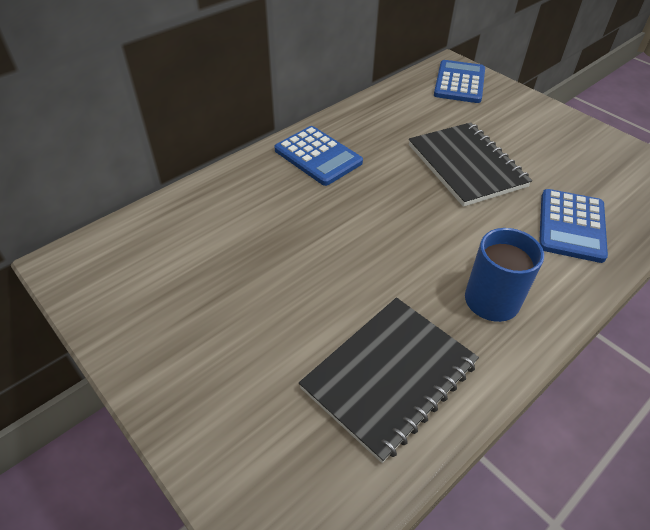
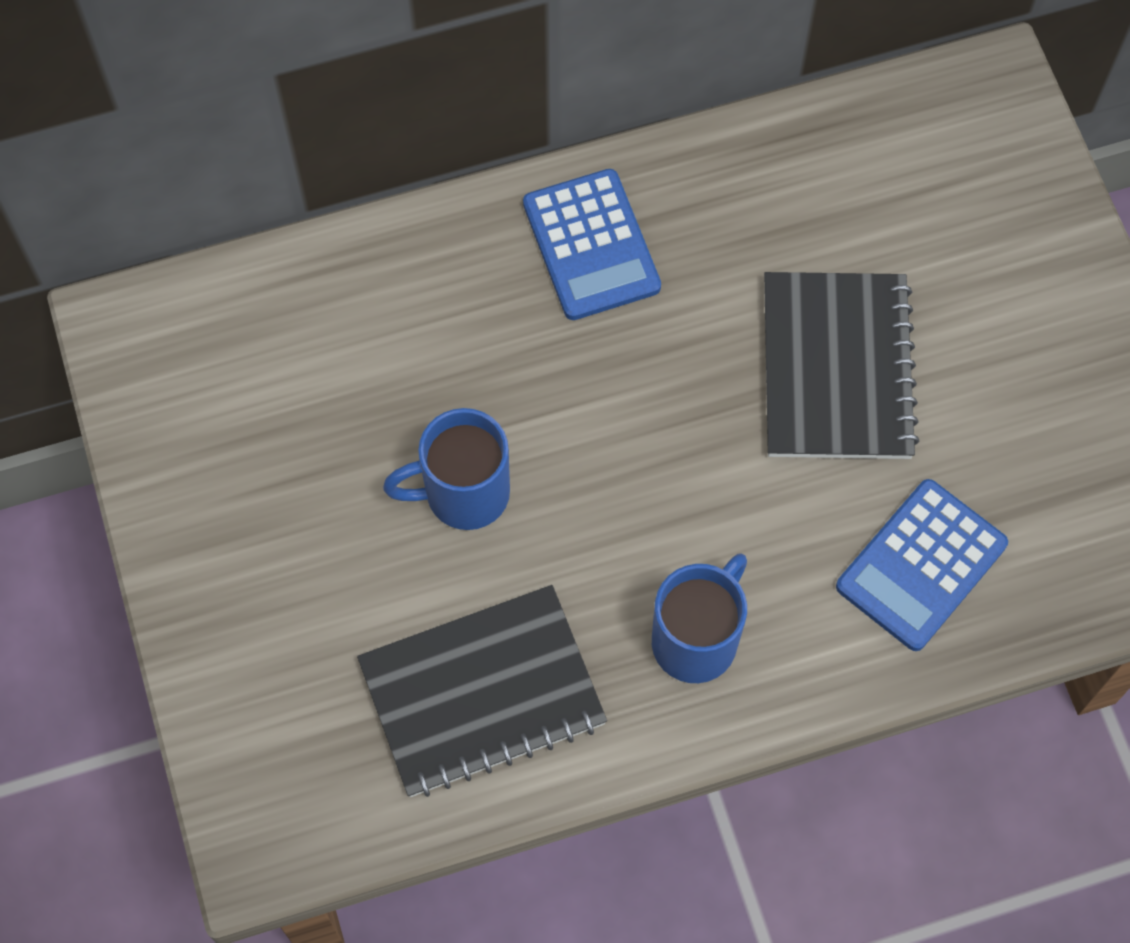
camera: 25 degrees right, 20 degrees up
(314, 275) = (463, 493): none -> blue mug
(459, 82) = (975, 143): blue calculator -> none

